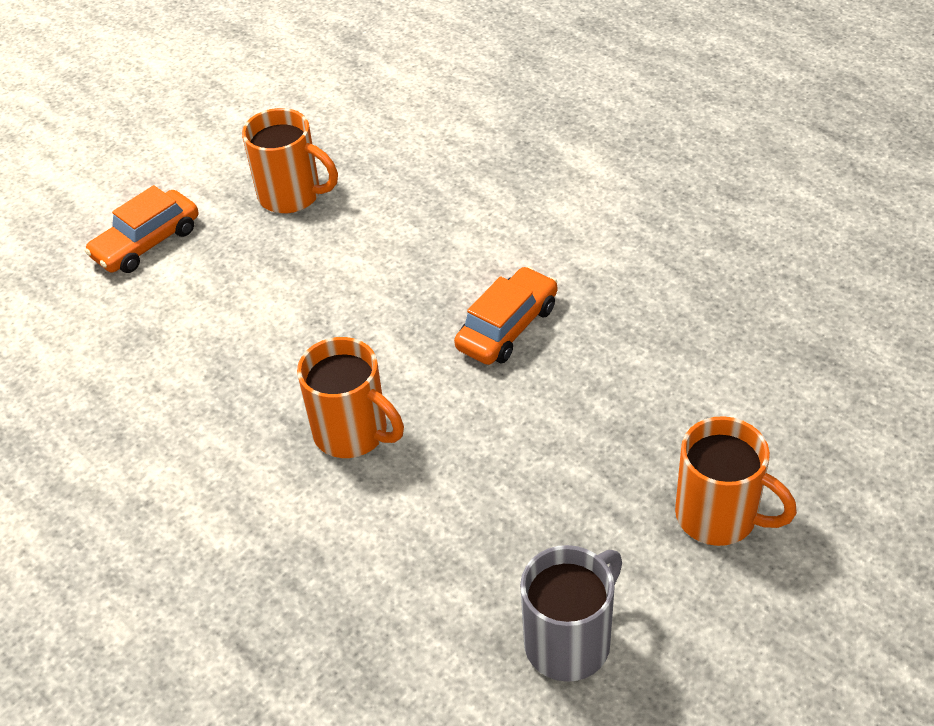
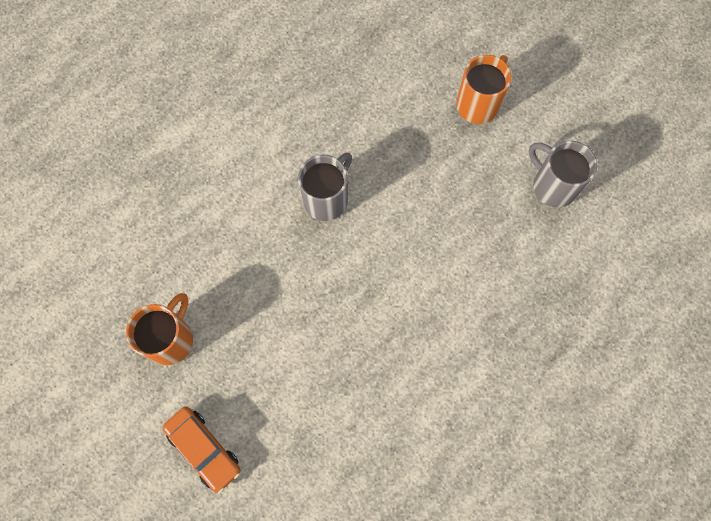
camera: 90 degrees left, 25 degrees up
(353, 433) = (404, 295): orange mug -> none
(507, 327) = (327, 198): orange car -> grey mug

